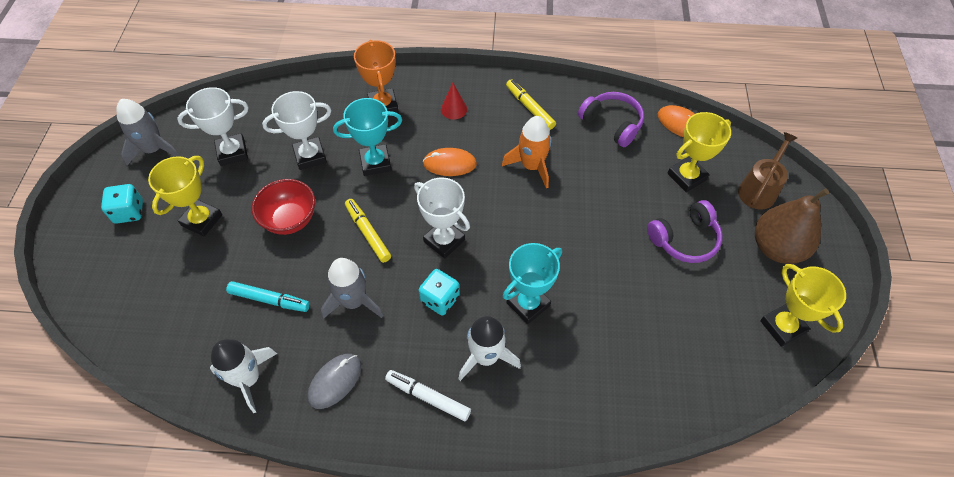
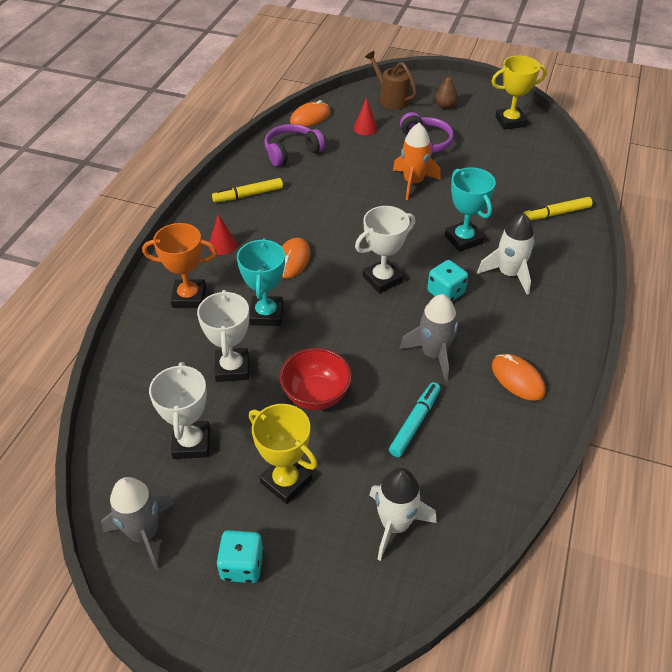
camera: 75 degrees left, 10 degrees down
(248, 378) = (504, 449): white rocket -> white rocket (395, 524)
(335, 381) = (517, 379): grey mouse -> orange mouse
(368, 233) = (355, 332): yellow marker -> yellow marker (556, 213)
(428, 397) = (541, 316): white marker -> none
(532, 166) = (318, 208): orange rocket -> orange rocket (413, 182)
(686, 176) = (365, 128): yellow trophy -> red cone
(776, 248) = (445, 106): brown pear -> brown pear, size x0.49

